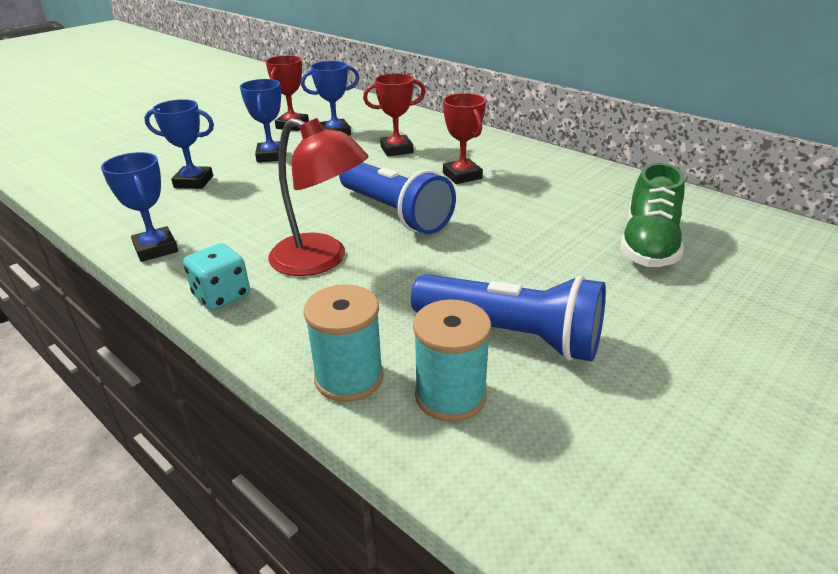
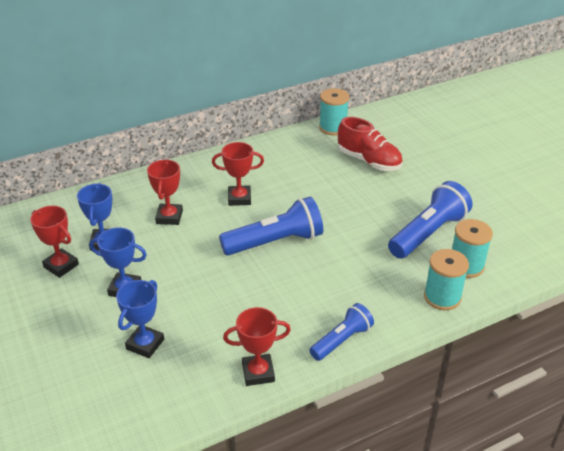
camera: 70 degrees left, 5 degrees up
(156, 249) = (258, 372): blue trophy -> red trophy
(222, 296) = (342, 340): turquoise dice -> blue flashlight
(321, 260) = (320, 288): red lamp -> none
(648, 245) = (369, 161): green shoe -> red shoe
(694, 202) = (333, 128): none -> turquoise spool

